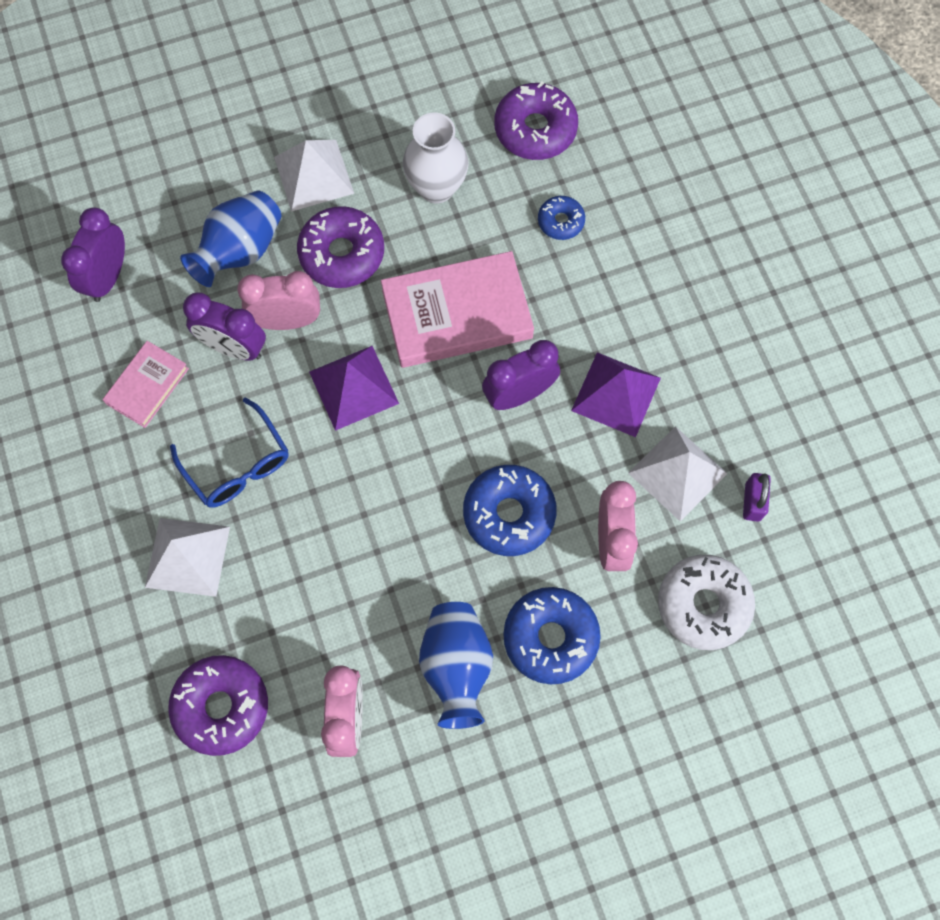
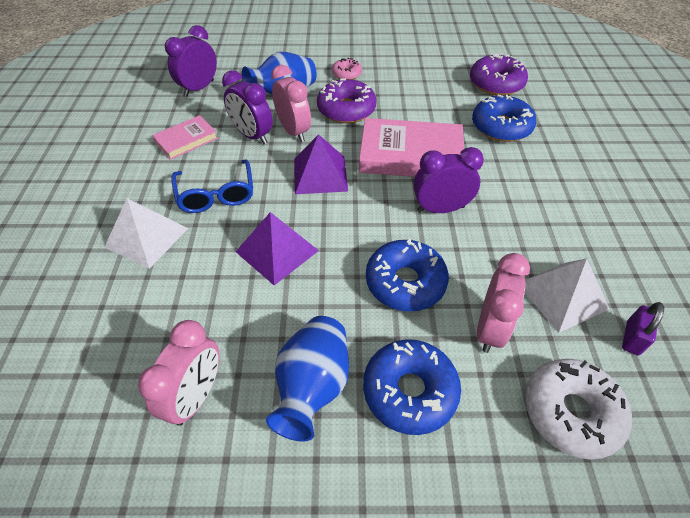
camera: 20 degrees right, 20 degrees down
(221, 706) = (100, 349): purple donut -> none
(287, 321) = (294, 131): pink clock -> pink clock turned 45 degrees clockwise
(313, 175) = (346, 74): white pyramid -> pink donut
(436, 188) = (421, 94): white vase -> none
(560, 221) = (501, 127): blue donut -> blue donut, size x1.81
(616, 394) = (518, 228): purple pyramid -> purple pyramid (277, 251)

